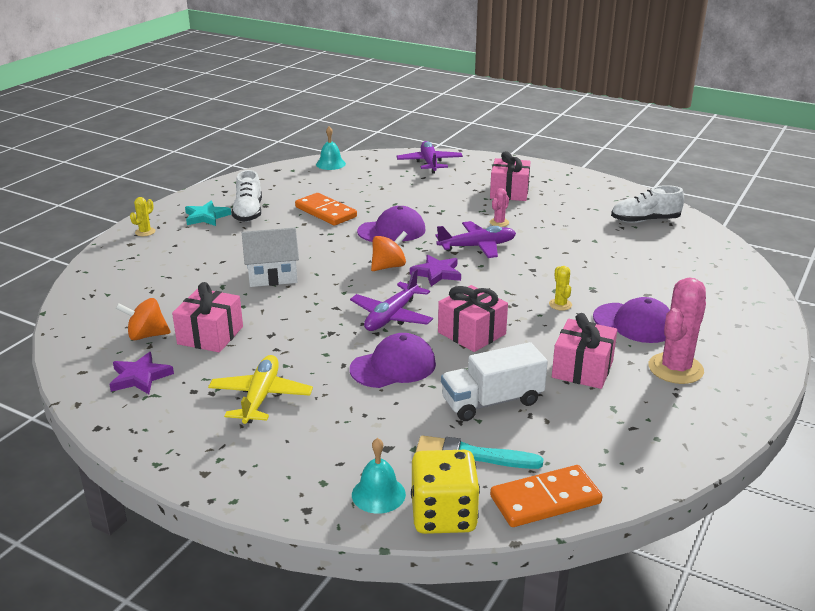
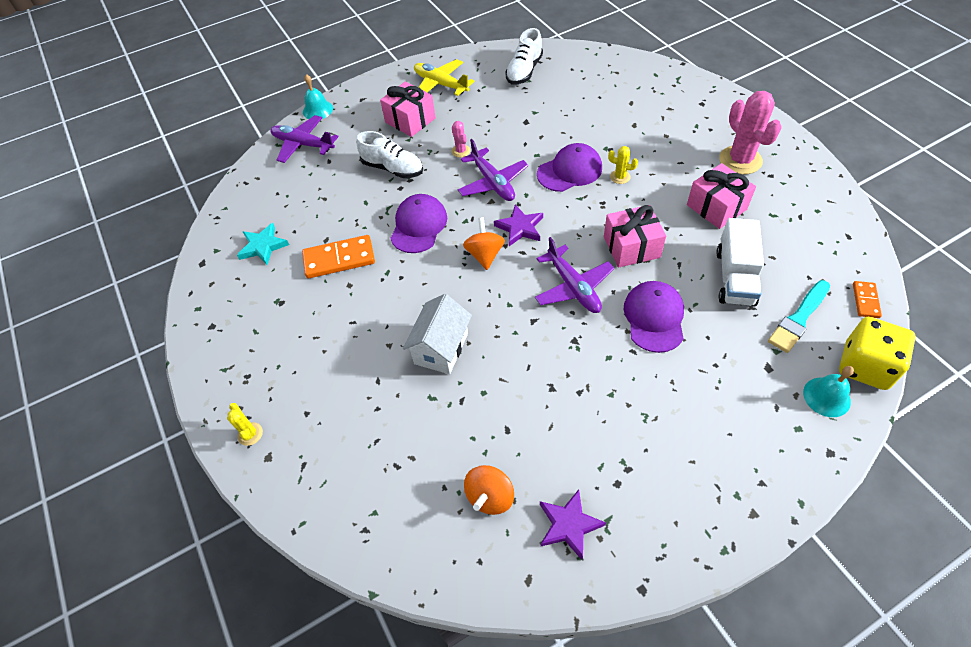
camera: 55 degrees left, 25 degrees up
(206, 217) = (262, 363): turquoise star -> turquoise star (263, 246)
(210, 335) = (524, 438): pink gift -> none
(248, 212) = (284, 322): white shoe -> white shoe (393, 168)
(261, 397) = (654, 431): yellow plane -> yellow plane (440, 84)
(330, 164) = (232, 215): turquoise bell -> turquoise bell (317, 110)
(477, 246) = (493, 182): purple plane -> purple plane turned 135 degrees clockwise
(545, 499) = (865, 300): orange domino -> orange domino, size x0.54
(634, 323) = (670, 151): purple cap -> purple cap (570, 171)

